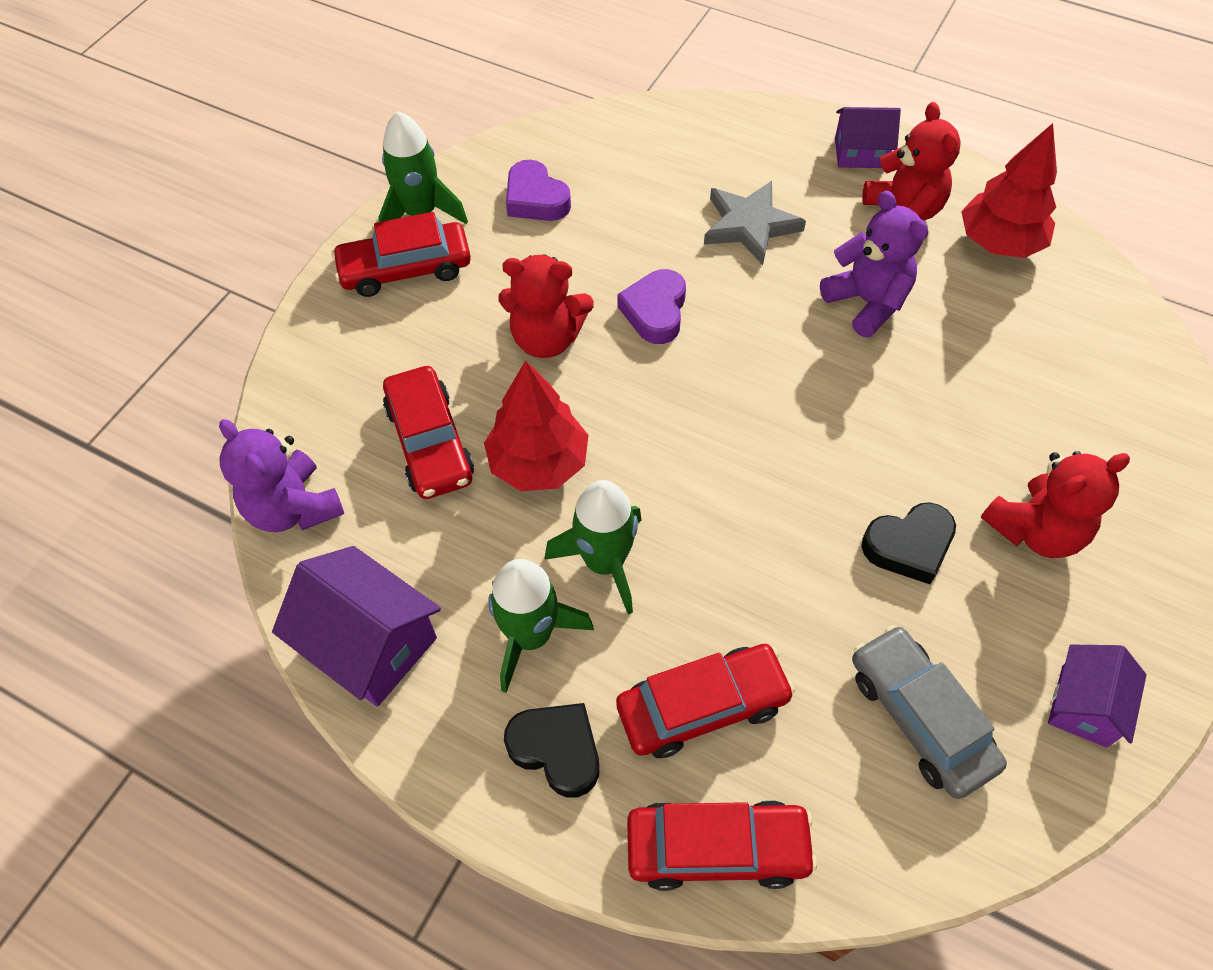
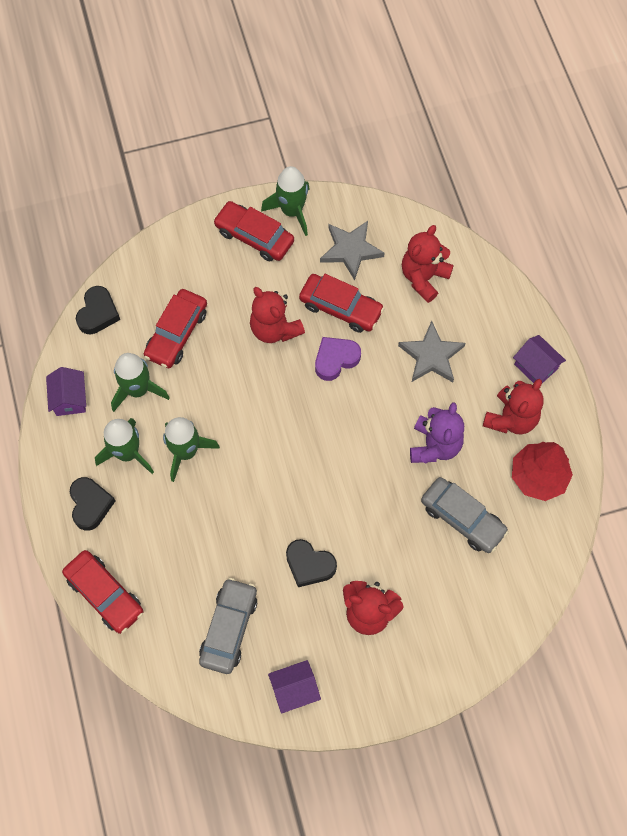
camera: 45 degrees right, 10 degrees up
(293, 508) = (98, 313): purple teddy bear -> black heart
(370, 644) = (70, 398): purple house -> purple house, size x0.63
(454, 548) = (138, 390): none -> green rocket
(536, 199) = (350, 250): purple heart -> grey star
(539, 463) = (208, 384): red tree -> none
(646, 164) = (424, 277): none -> red teddy bear
(702, 706) = (157, 542): red car -> red car (340, 308)
(989, 345) = (462, 518): none -> grey car

